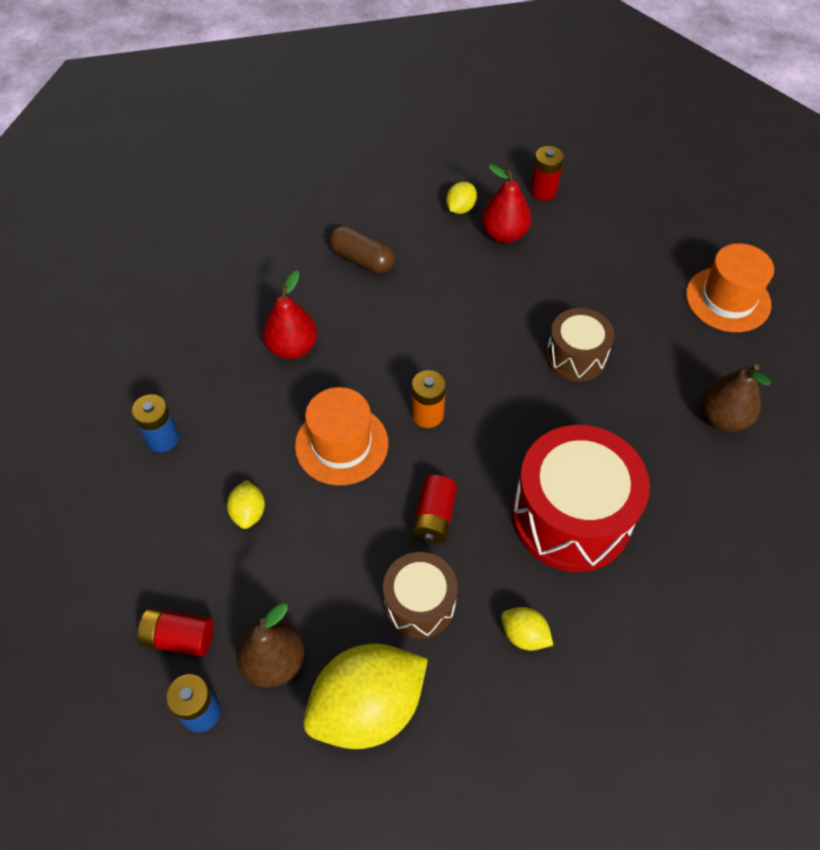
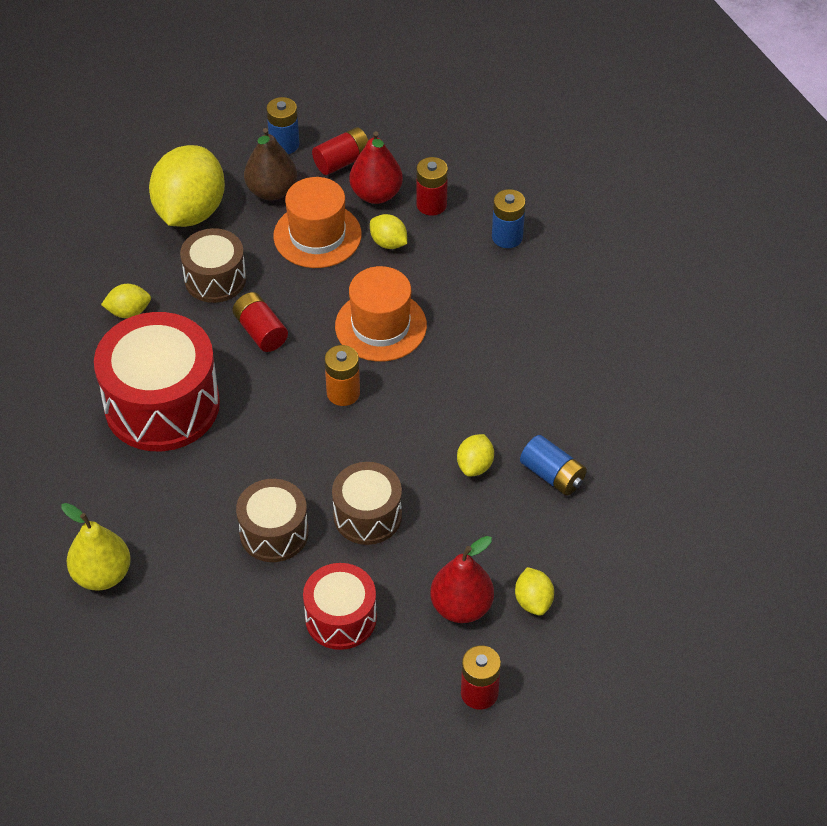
camera: 135 degrees right, 5 degrees down
(172, 519) = (431, 204): none -> red battery
(292, 347) = (506, 360): red pear -> red pear (376, 194)
(362, 259) = (552, 475): brown capsule -> blue battery
(400, 299) = (475, 465): none -> yellow lemon
(503, 321) = (367, 515): none -> brown drum
(583, 278) = (340, 618): none -> red drum
(722, 418) = (102, 574): brown pear -> yellow pear
(728, 299) = (184, 708): orange hat -> orange hat (317, 235)

